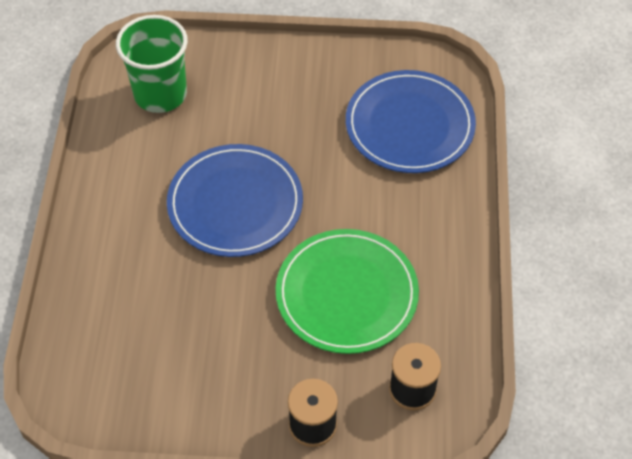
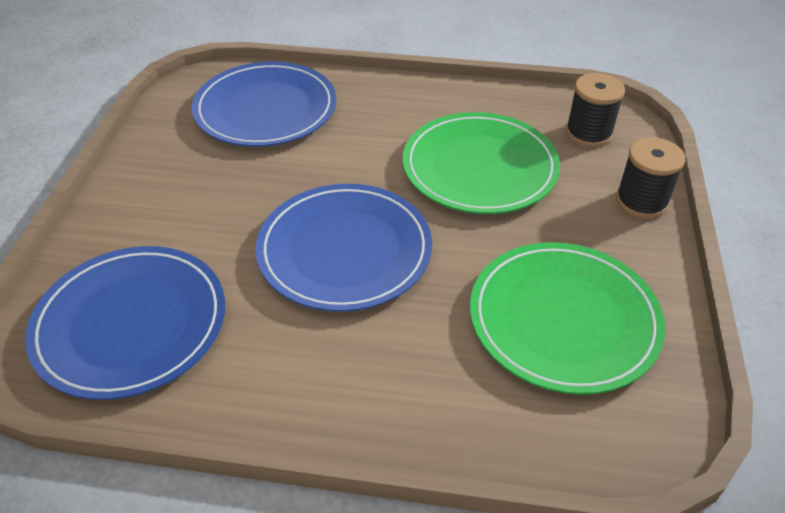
camera: 85 degrees left, 10 degrees down
(160, 94) = (131, 324): green cup -> blue plate
(170, 351) = (563, 319): none -> green plate

